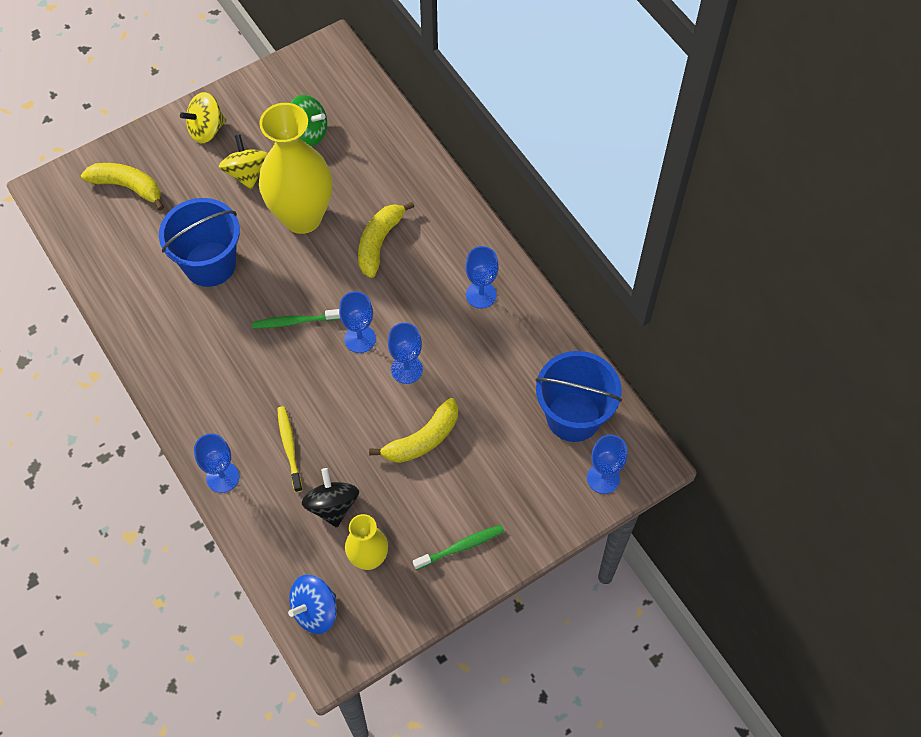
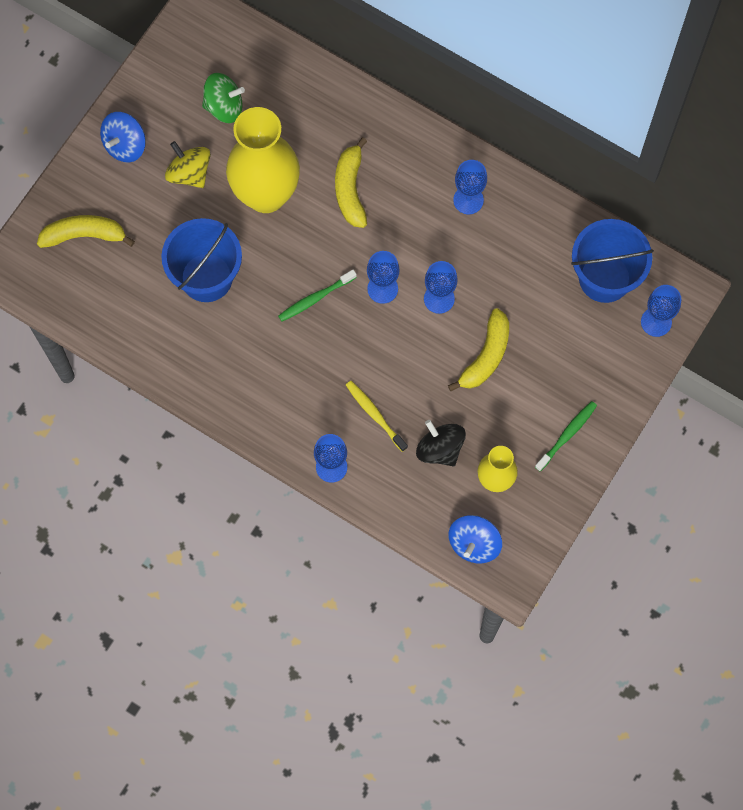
camera: 25 degrees left, 10 degrees up
(206, 130) = (125, 145): yellow spinning top -> blue spinning top

